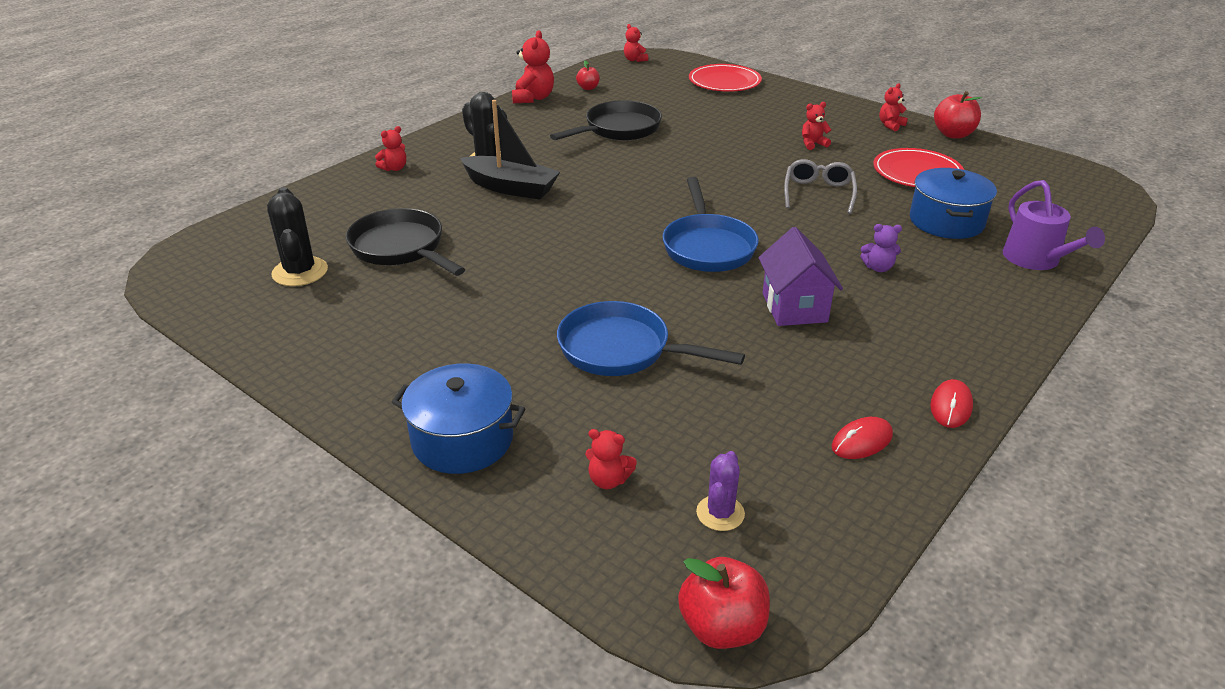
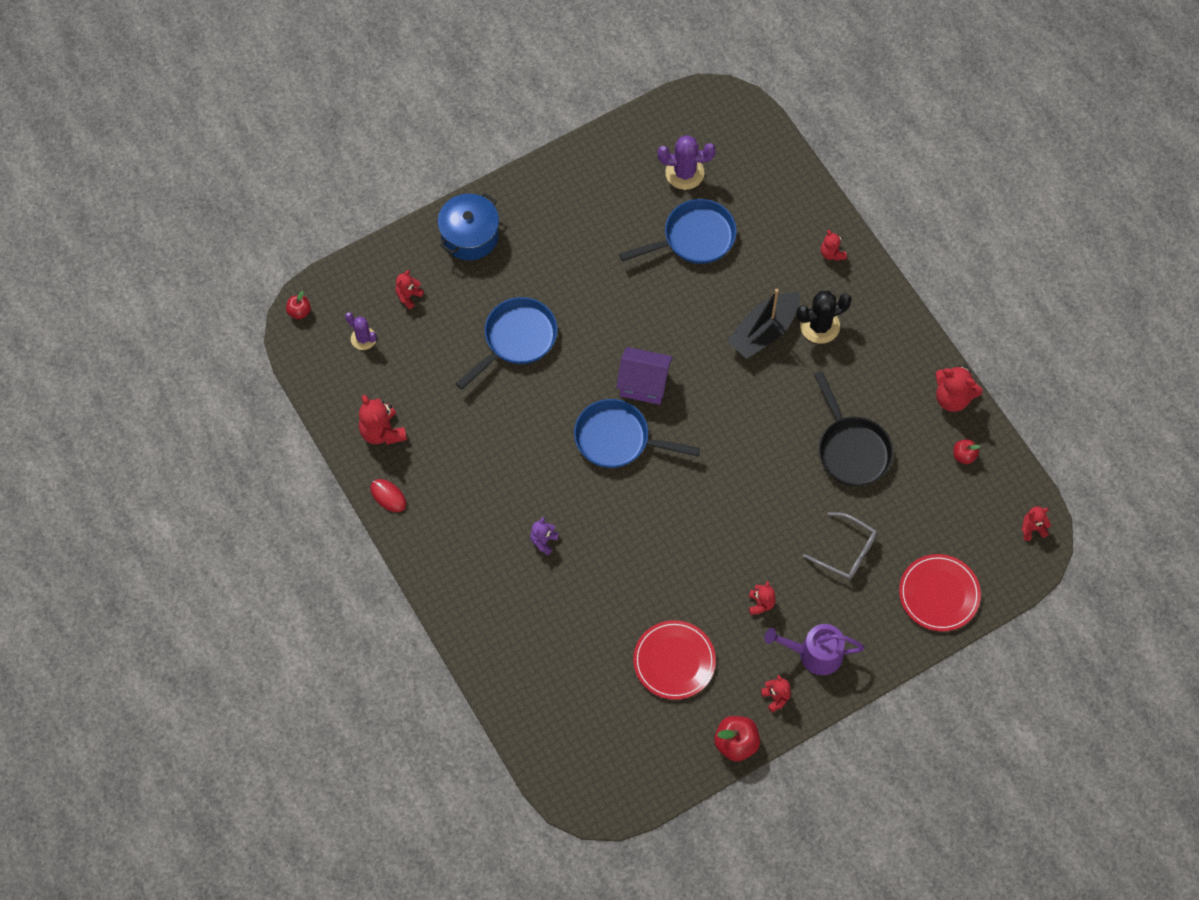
camera: 110 degrees right, 30 degrees up
(300, 272) = (684, 173): black cactus -> purple cactus
(401, 248) = (694, 238): black pan -> blue pan
(722, 627) = (299, 311): red apple -> red apple, size x0.59
(794, 307) = (519, 460): purple house -> purple house (643, 384)
(818, 193) = (667, 559): grey glasses -> grey glasses (846, 551)
(862, 441) = (382, 432): red mouse -> red teddy bear
(946, 221) = (586, 631): blue pot -> none
(1035, 259) = (509, 659): purple watering can -> purple watering can (815, 654)

